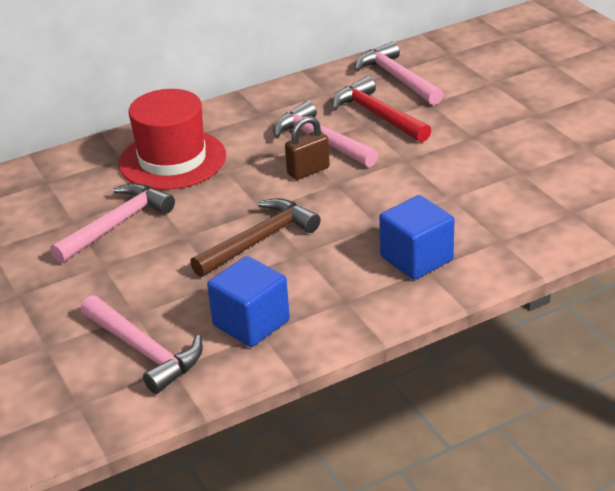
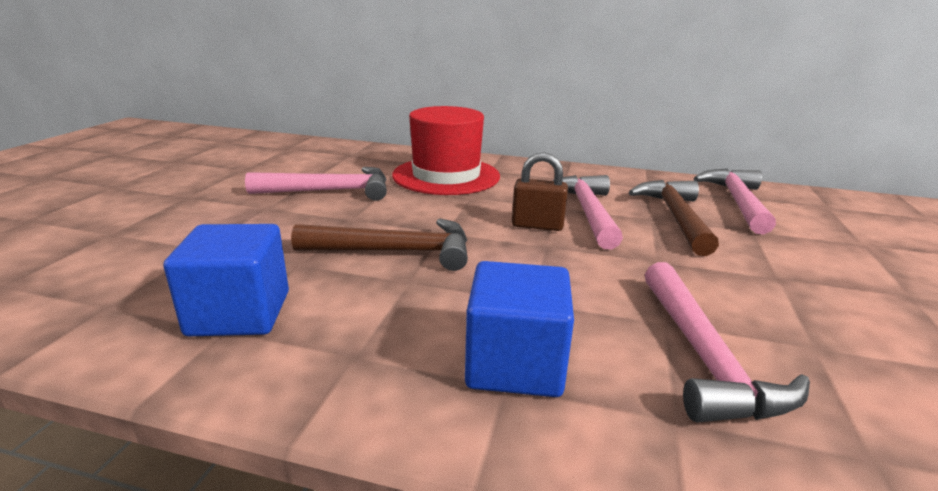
camera: 40 degrees right, 10 degrees down
(144, 351) = (132, 278): pink hammer -> pink hammer (703, 356)
(377, 115) = (675, 217): red hammer -> brown hammer

